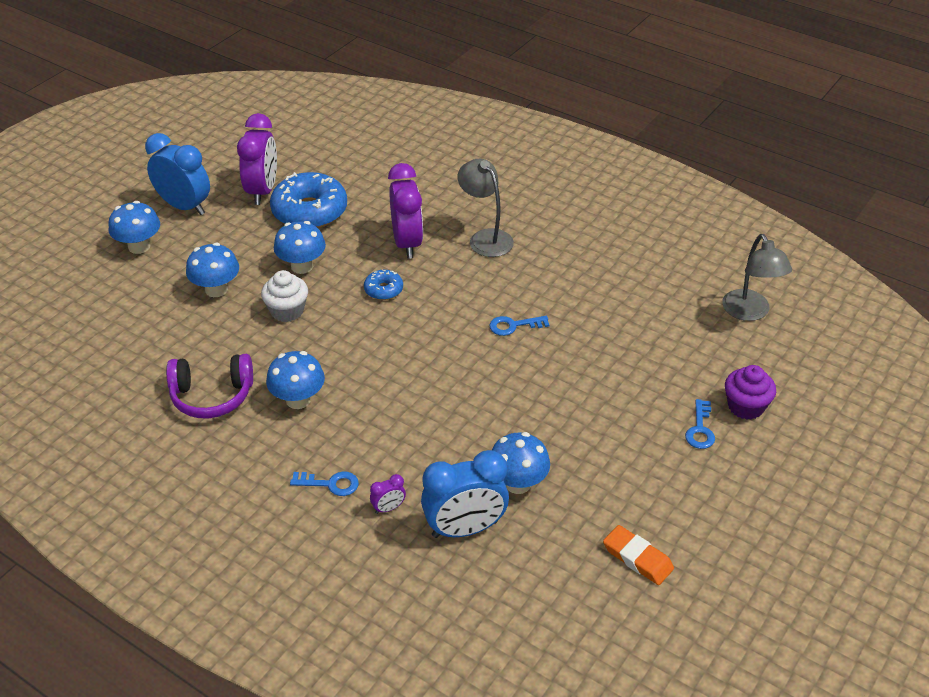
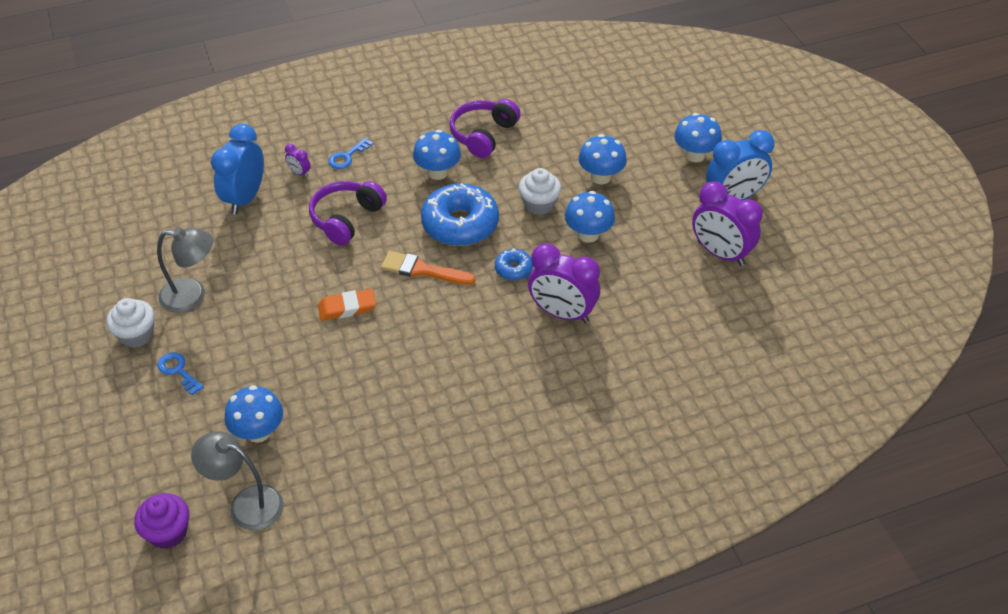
camera: 125 degrees right, 5 degrees up
(309, 211) = (663, 271): blue donut -> blue donut (460, 224)
(388, 508) = (299, 173): purple clock -> purple clock turned 60 degrees counterclockwise
(421, 430) = (346, 218): none -> purple headphones
(436, 342) = (422, 270): none -> orange brush
(485, 238) = (522, 371): grey lamp -> grey lamp (192, 295)
(514, 326) = (395, 326): blue key -> none
(518, 483) = (249, 242): blue mushroom -> blue mushroom (258, 432)
(637, 558) = (130, 265): orange eraser -> orange eraser (347, 308)
(701, 487) = (136, 335): none -> white cupcake
(745, 406) = (164, 416): purple cupcake -> purple cupcake (168, 532)

